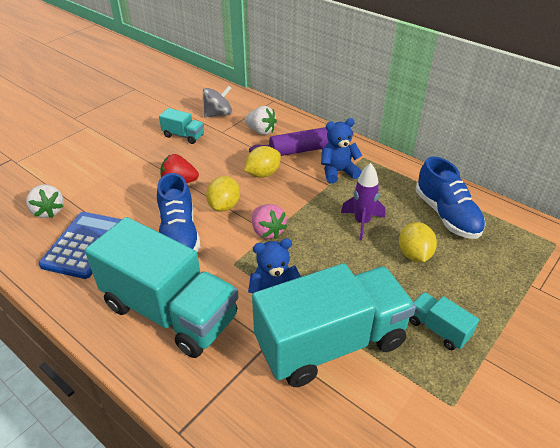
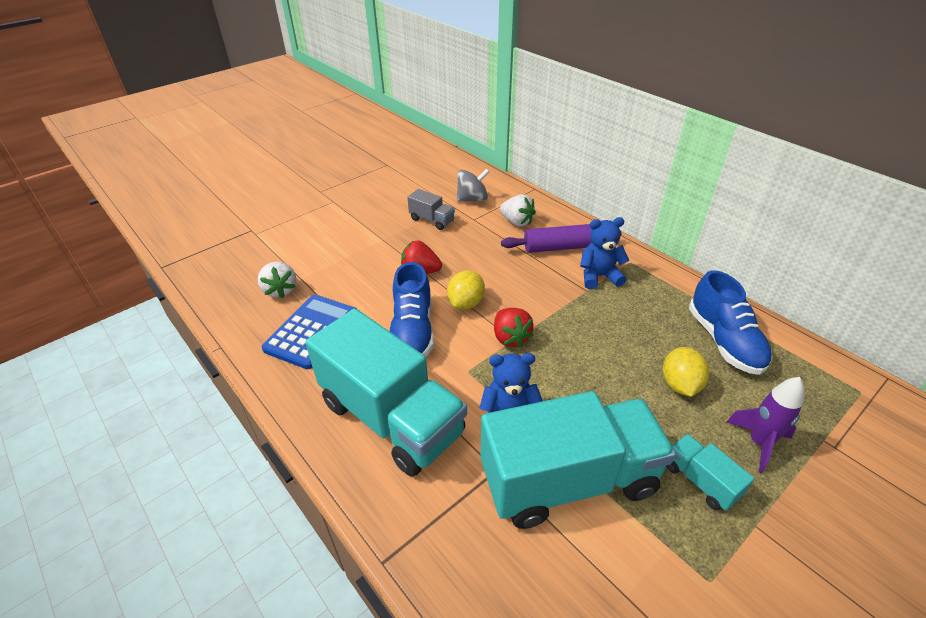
camera: 10 degrees right, 0 degrees up
(183, 136) = (432, 220): turquoise truck -> grey truck
(263, 174) = (513, 271): yellow lemon -> none
(267, 231) = (510, 338): pink strawberry -> red strawberry
(362, 222) = (620, 339): purple rocket -> purple rocket (758, 443)

